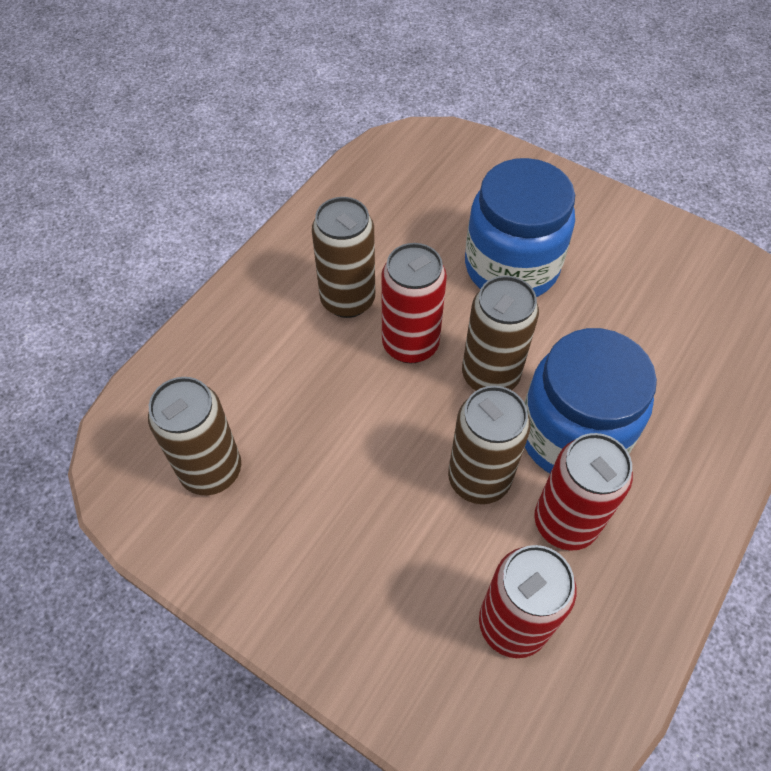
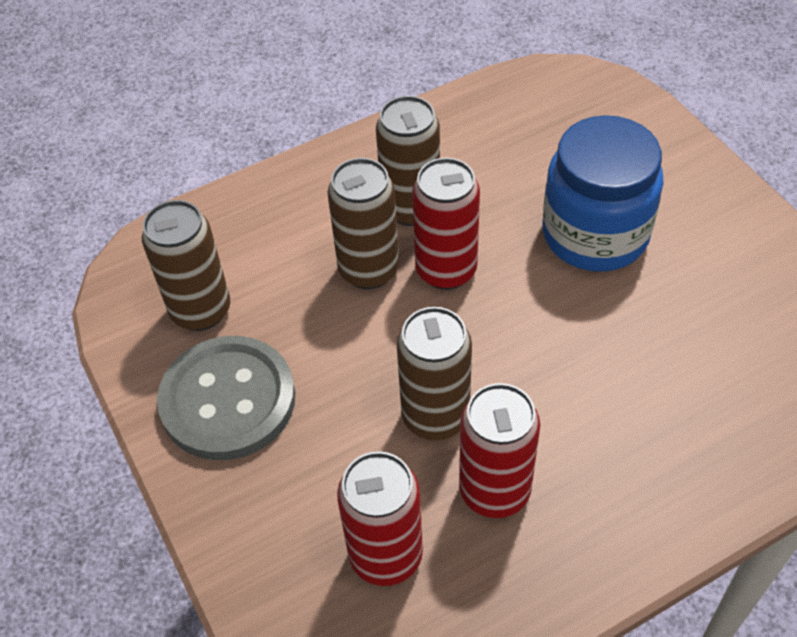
camera: 30 degrees right, 5 degrees down
(288, 545) = (228, 400): none -> grey button
(490, 375) = (507, 328): brown can -> brown can (368, 270)
(572, 435) = (554, 415): blue jar -> none

